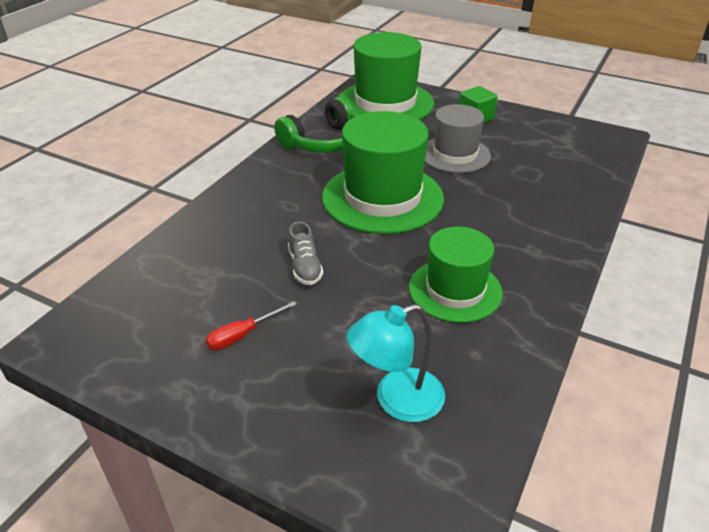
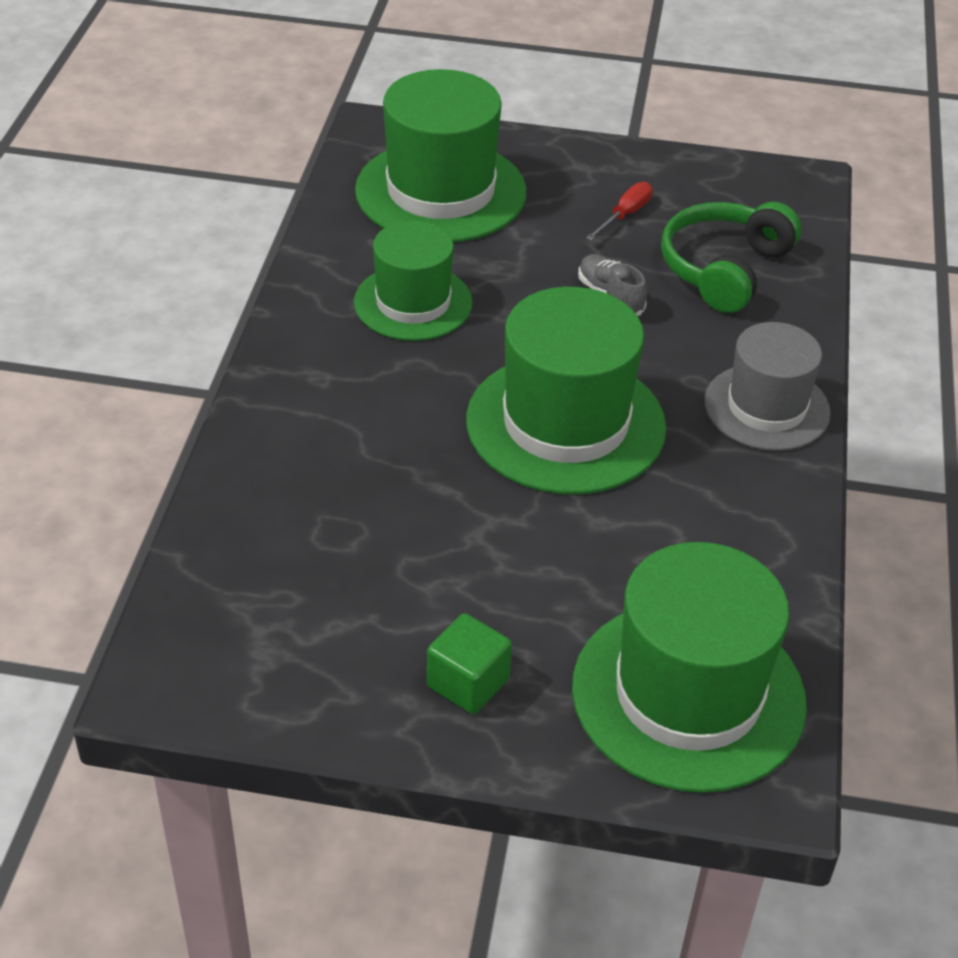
camera: 160 degrees right, 5 degrees up
(324, 142) = (737, 532): green headphones -> green headphones (725, 269)
(396, 400) = (441, 191): turquoise lamp -> green hat
(455, 154) = (480, 552): grey hat -> grey hat (766, 407)

